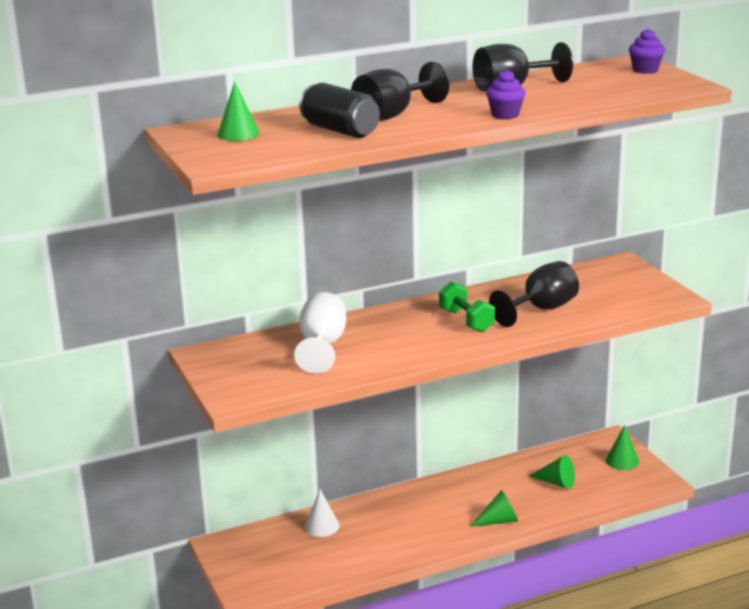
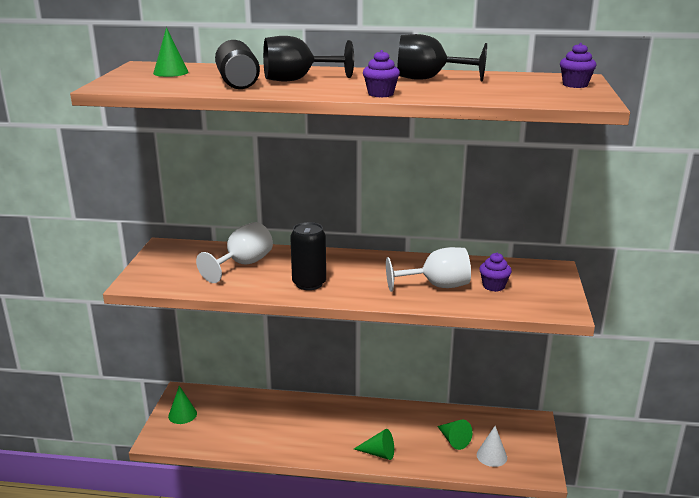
camera: 30 degrees right, 0 degrees up
(322, 526) = (255, 406): white cone -> white cone (491, 456)
(419, 343) = (309, 283): none -> black can
(466, 320) = (367, 277): green dumbbell -> none
(541, 309) = (437, 286): black goblet -> white goblet
(591, 294) = (493, 286): none -> purple cupcake
(622, 461) = (525, 443): green cone -> green cone (182, 415)

